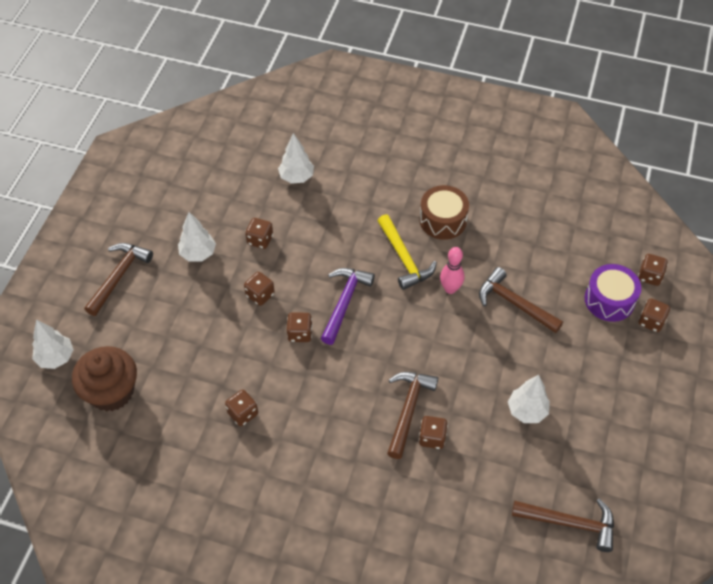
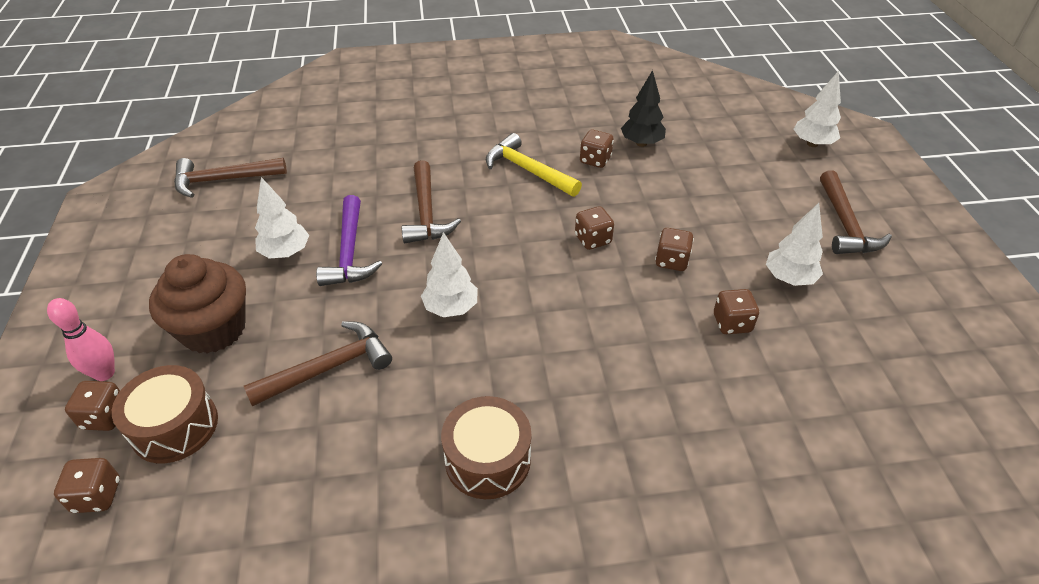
camera: 155 degrees right, 10 degrees down
(111, 392) = (732, 138): brown cupcake -> brown cupcake (213, 329)
(190, 417) = (641, 143): none -> black tree
(296, 177) = (769, 440): white tree -> white tree (451, 308)
(344, 302) = (563, 288): purple hammer -> purple hammer (349, 252)
(404, 258) = (518, 372): yellow hammer -> yellow hammer (528, 170)
(432, 438) = (389, 199): brown dice -> none
(450, 289) = (430, 355): pink bowling pin -> pink bowling pin (104, 373)
(514, 303) = (328, 368): brown hammer -> brown hammer turned 45 degrees counterclockwise
(609, 300) = (175, 426): purple drum -> brown drum

